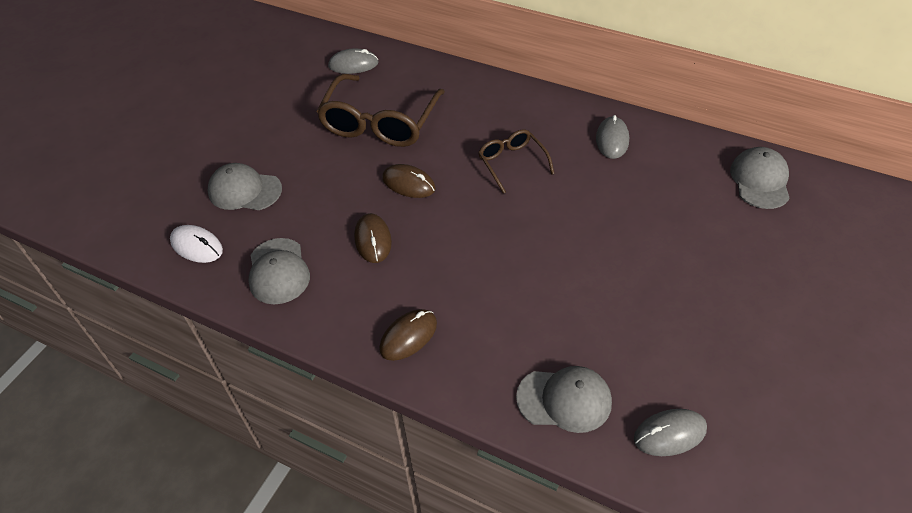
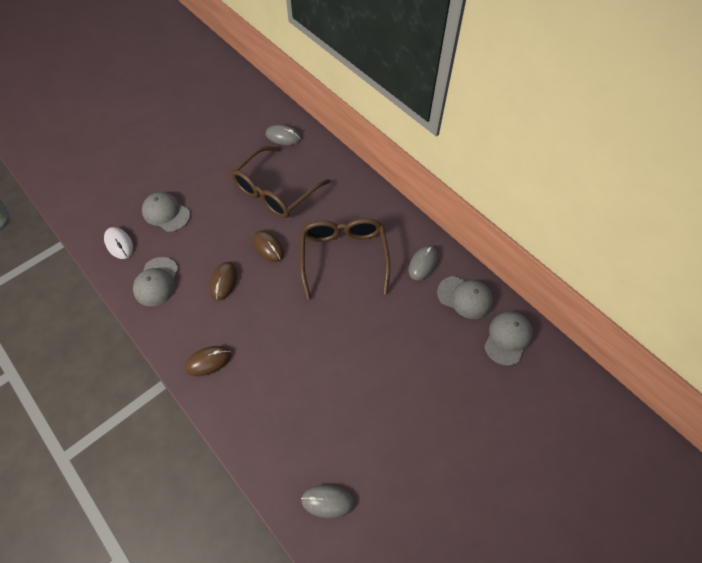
camera: 20 degrees right, 10 degrees up
(512, 163) = (344, 257): brown glasses -> brown glasses, size x1.86
(564, 400) = (277, 448): grey cap -> grey cap (465, 297)

